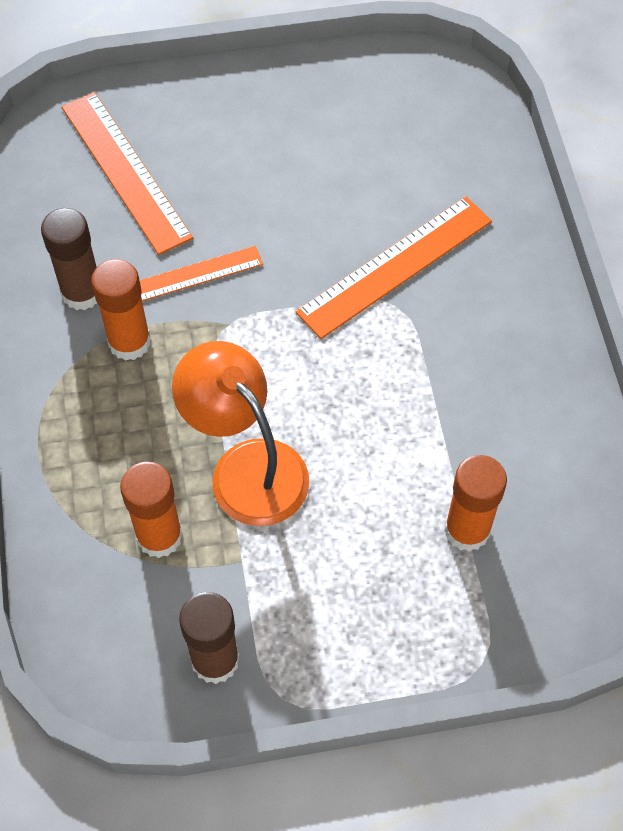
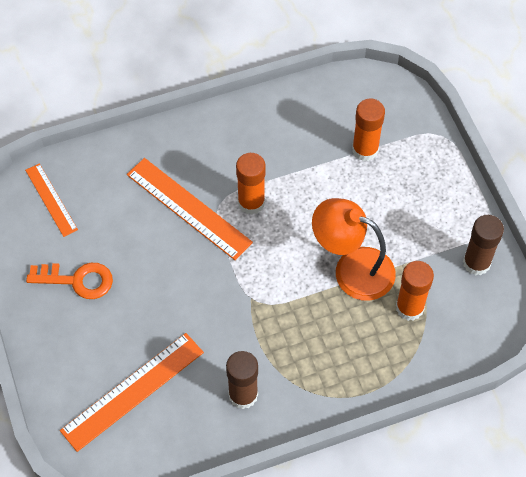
camera: 100 degrees left, 0 degrees up
(129, 342) = (277, 355): orange glue stick -> orange glue stick (251, 202)
(195, 274) = (215, 326): orange ruler -> orange ruler (51, 199)
(246, 467) = (352, 269): orange lamp -> orange lamp turned 75 degrees clockwise
(303, 128) = (78, 280): none -> orange key

